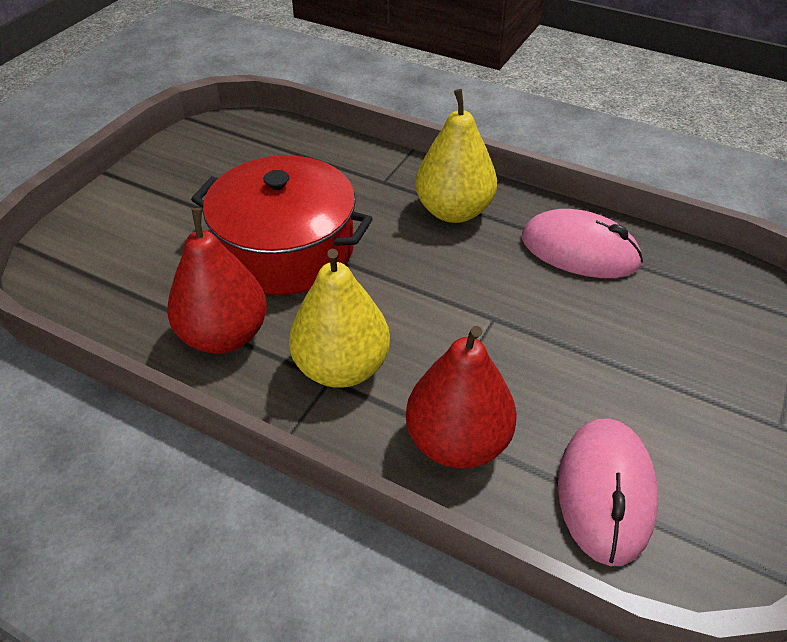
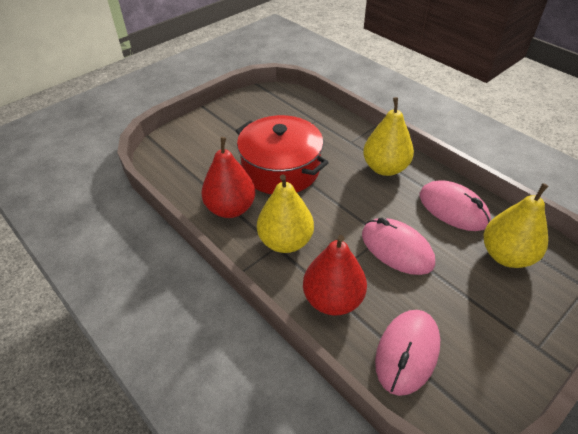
camera: 20 degrees right, 0 degrees up
(523, 333) = (396, 249): none -> pink mouse
(682, 302) = (506, 255): none -> yellow pear

